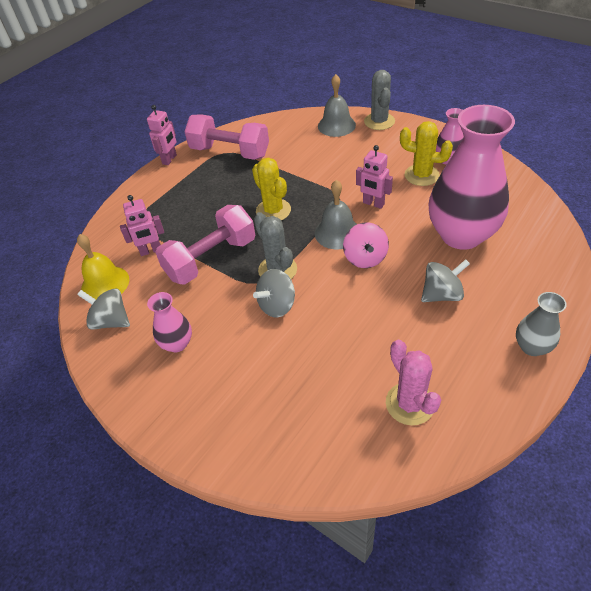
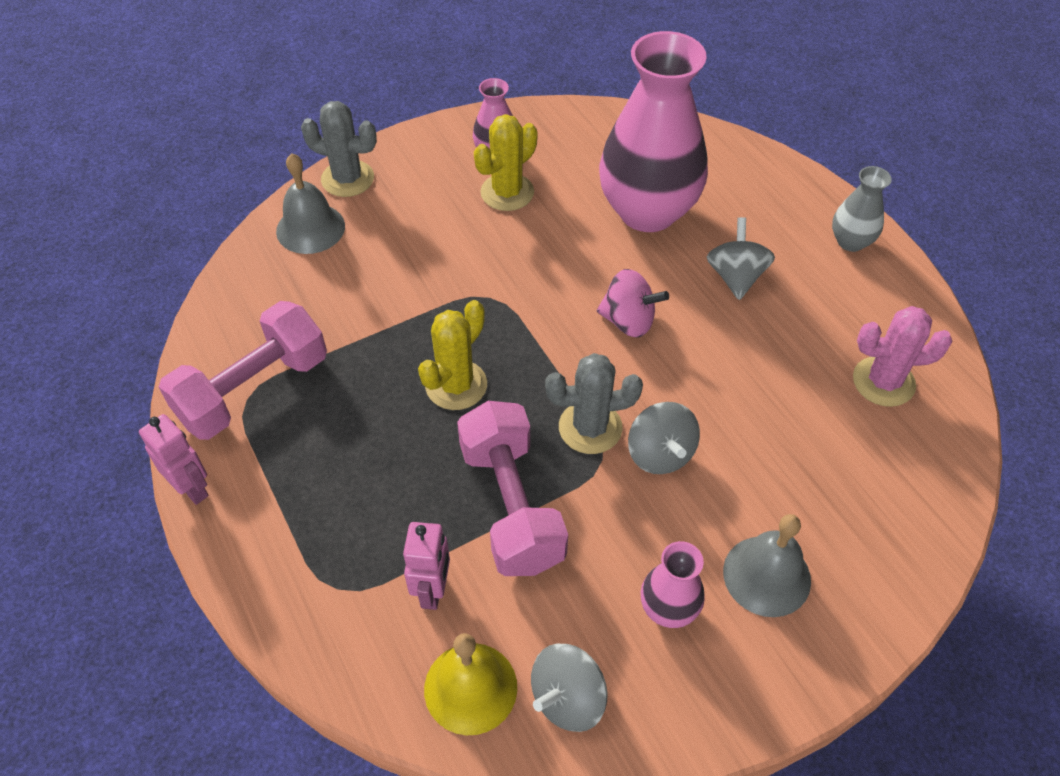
camera: 70 degrees left, 5 degrees up
(273, 210) = (456, 385): yellow cactus -> yellow cactus turned 45 degrees counterclockwise
(337, 232) = (559, 329): grey bell -> grey bell (766, 575)
(373, 203) = (527, 266): pink robot -> none

